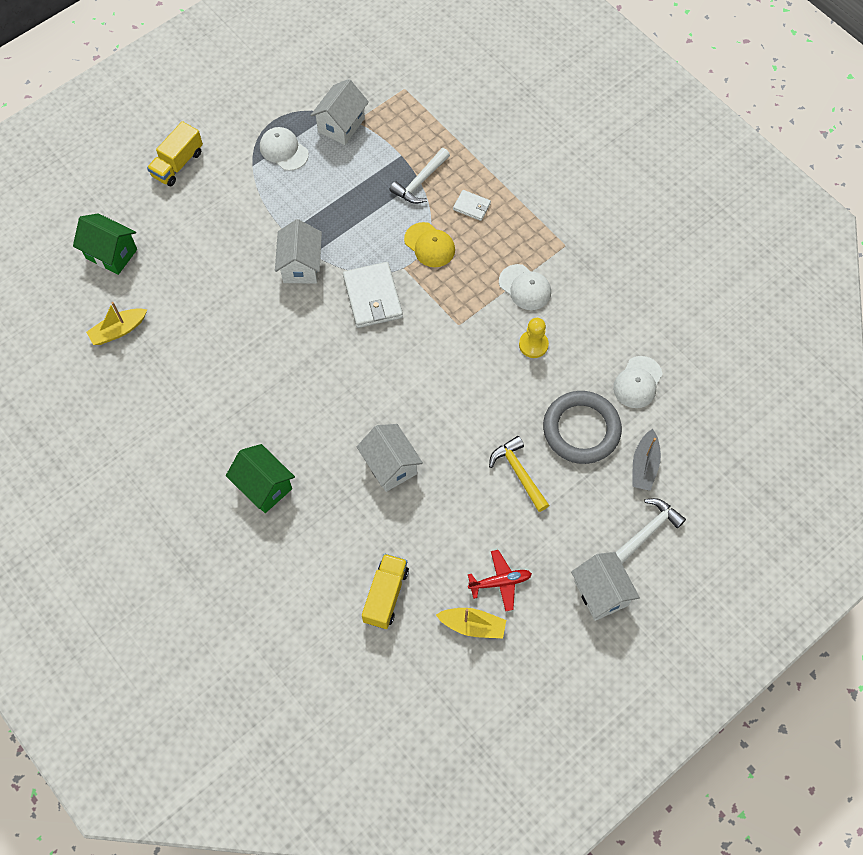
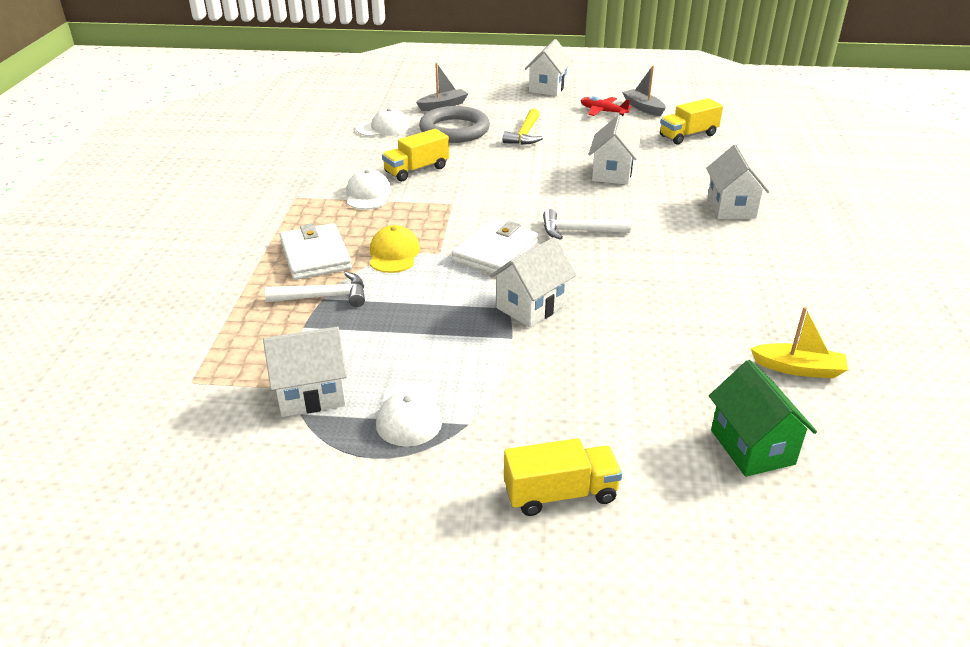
camera: 135 degrees left, 30 degrees down
(264, 486) = (731, 207): green house -> white house
(472, 206) = (315, 255): white wallet -> white wallet, size x1.91
(472, 625) = (643, 108): yellow boat -> grey boat
(533, 345) = (416, 170): yellow pawn -> yellow truck
(648, 530) = (484, 91): white hammer -> white hammer (579, 231)

